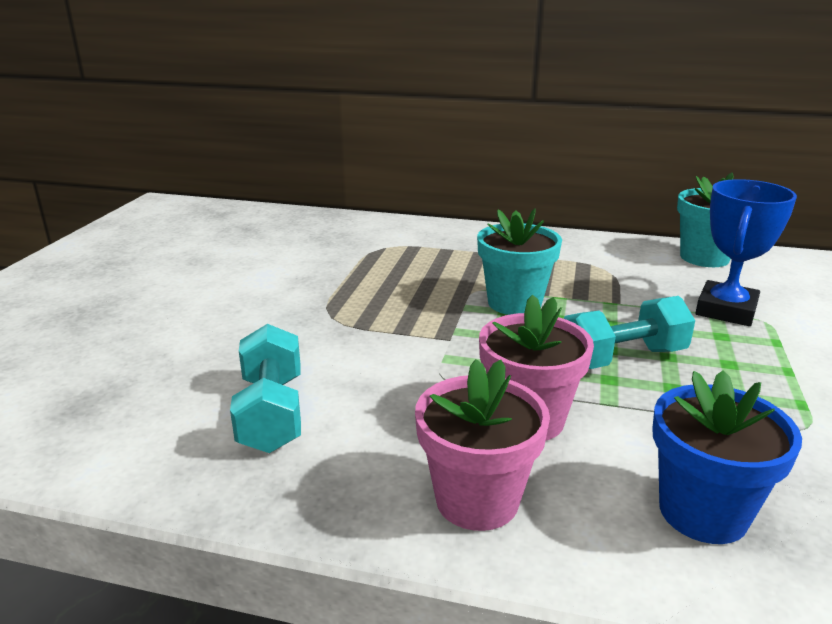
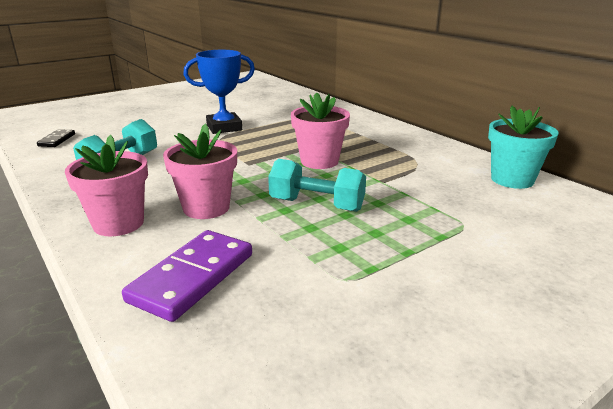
camera: 40 degrees right, 0 degrees up
(53, 423) = (57, 140): none -> black domino
(514, 303) = (319, 161): turquoise flower pot -> pink flower pot
(703, 512) = (192, 277): blue flower pot -> purple domino
(726, 310) = (449, 209): blue trophy -> blue trophy (224, 127)

